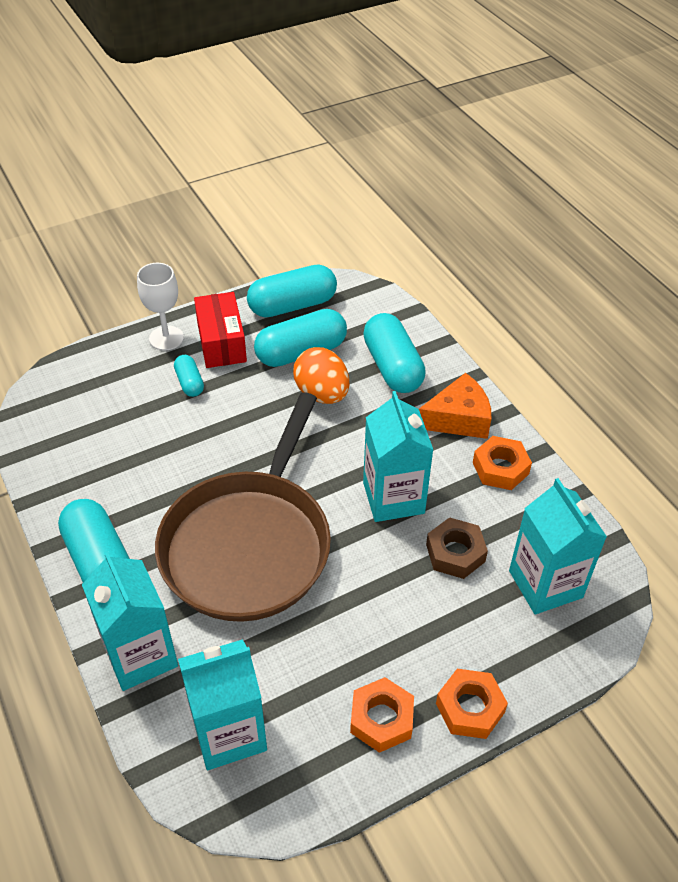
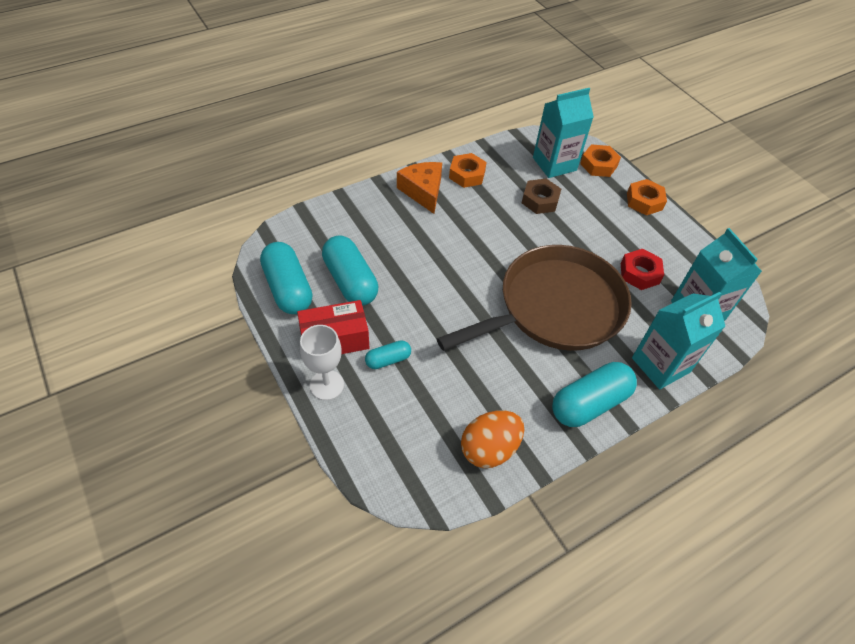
camera: 95 degrees left, 5 degrees up
(249, 545) = (555, 307): brown pan -> brown pan turned 45 degrees counterclockwise
(306, 664) = (639, 273): none -> red nut
(322, 394) = (400, 267): orange egg -> orange egg (489, 449)
(381, 719) = (663, 238): orange nut -> orange nut (598, 165)
(392, 367) = (369, 224): turquoise capsule -> none
(393, 498) = (499, 228): turquoise carton -> none

